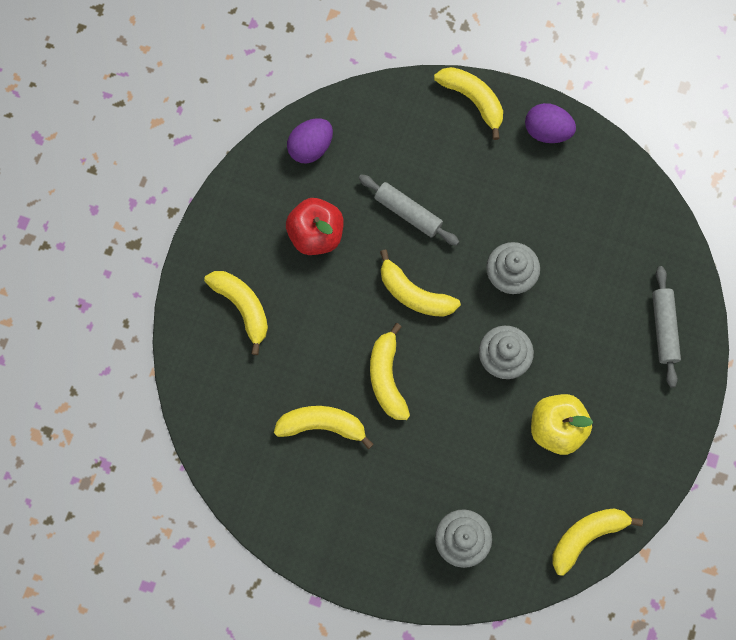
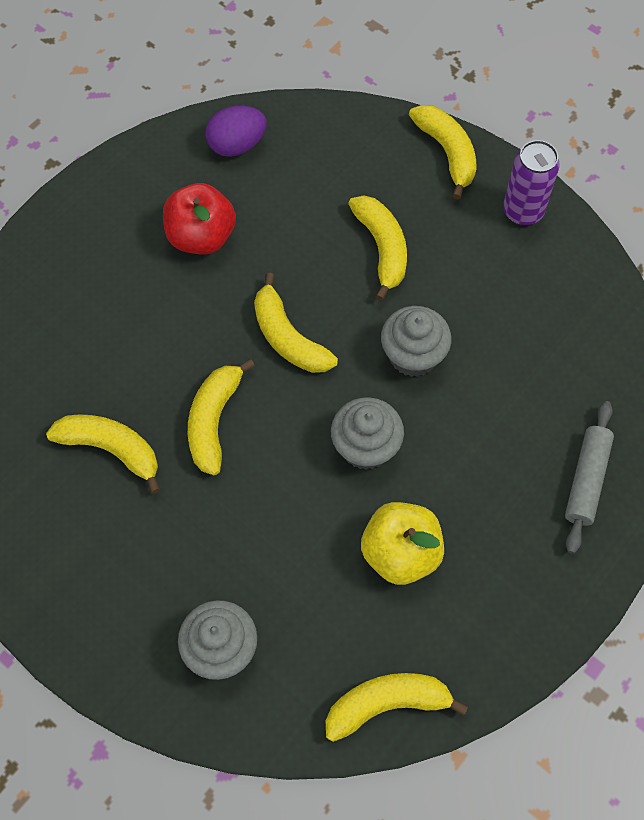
camera: 20 degrees right, 10 degrees down
(242, 307) = (80, 287): yellow banana -> yellow banana (382, 248)
(408, 213) = (319, 247): grey rolling pin -> none
(546, 131) = (523, 211): purple egg -> purple can

